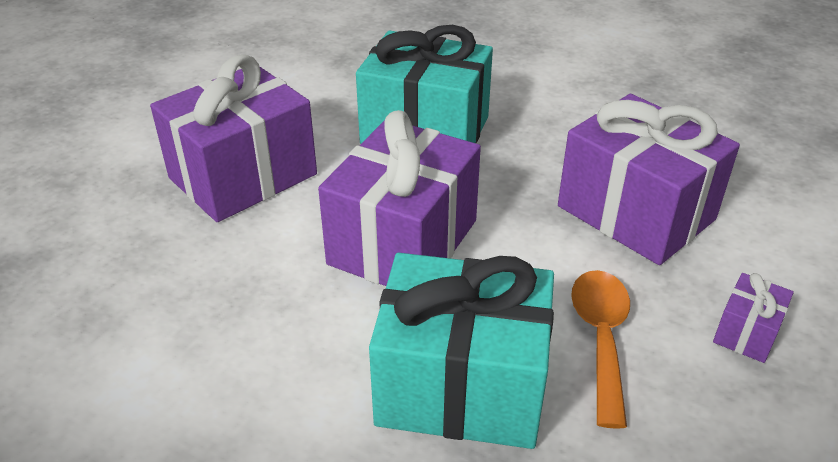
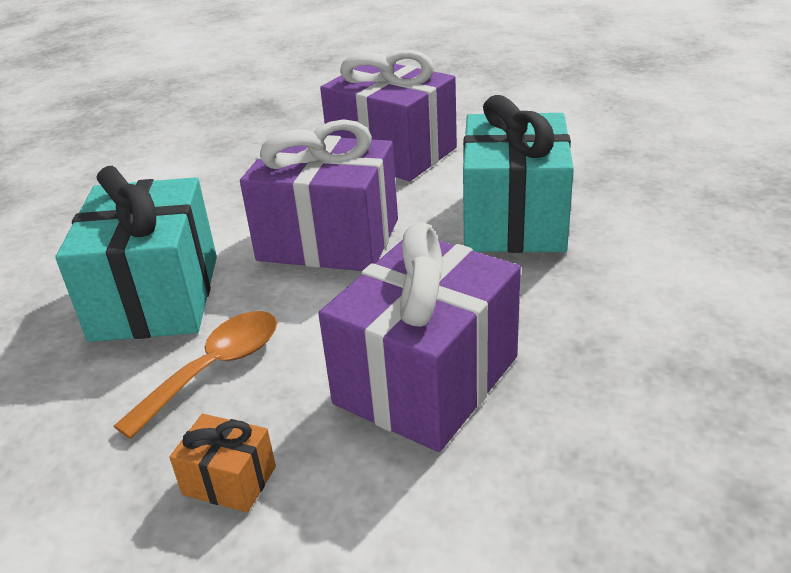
camera: 80 degrees right, 5 degrees down
(601, 337) = (215, 368): orange spoon -> orange spoon turned 45 degrees counterclockwise
(746, 332) = (229, 480): purple gift -> orange gift

